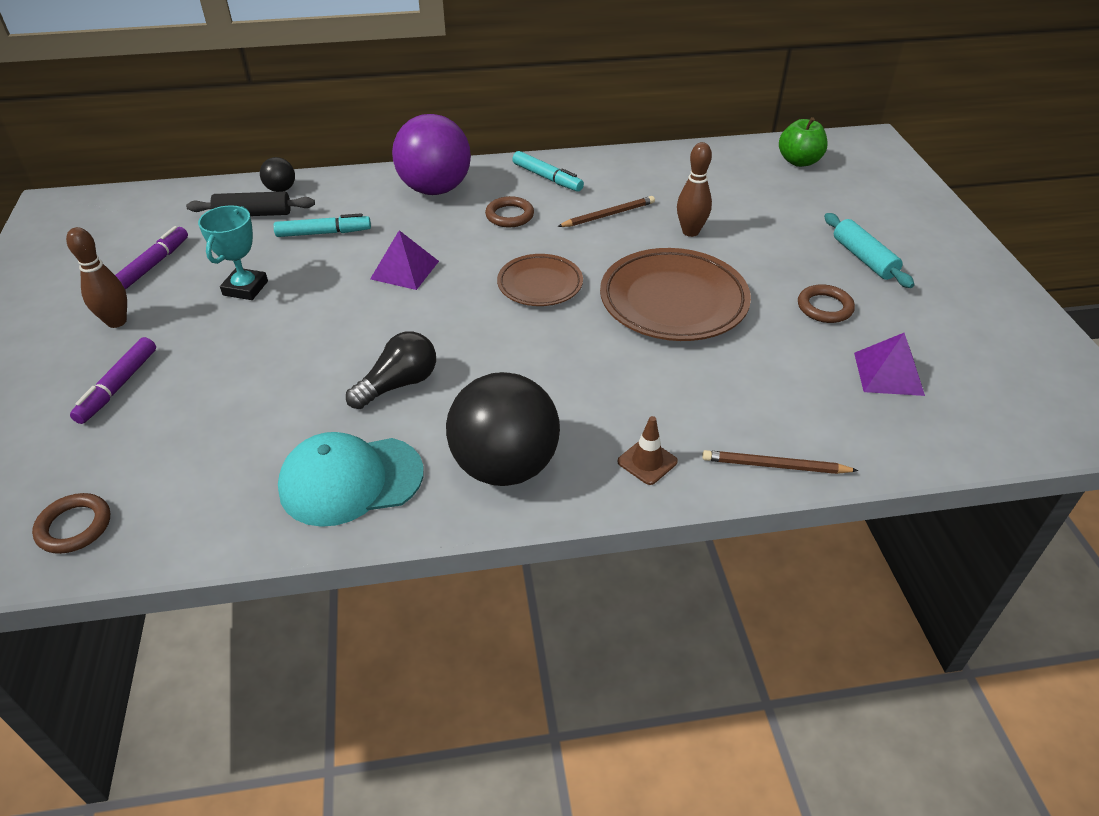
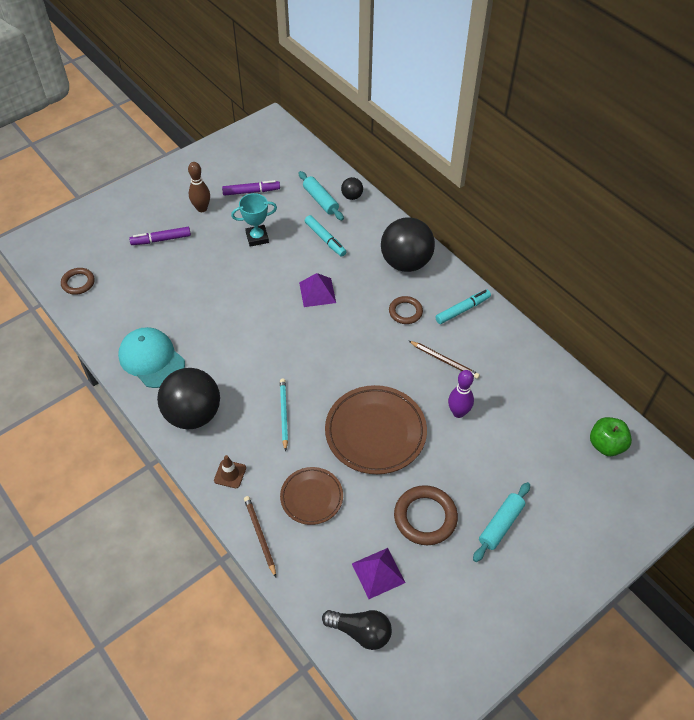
camera: 60 degrees right, 10 degrees up
(253, 214) = (320, 200): black rolling pin -> turquoise rolling pin
(398, 384) = (224, 341): black light bulb -> black light bulb (361, 632)
(435, 189) = (406, 262): purple ball -> black ball
(540, 284) = (346, 360): brown plate -> brown plate (311, 497)
(547, 178) = (462, 310): turquoise marker -> turquoise marker turned 135 degrees counterclockwise
(581, 370) = (283, 414): none -> turquoise pencil
(690, 232) = (458, 412): brown bowling pin -> purple bowling pin
(824, 307) = (425, 517): brown ring -> brown ring, size x1.58

